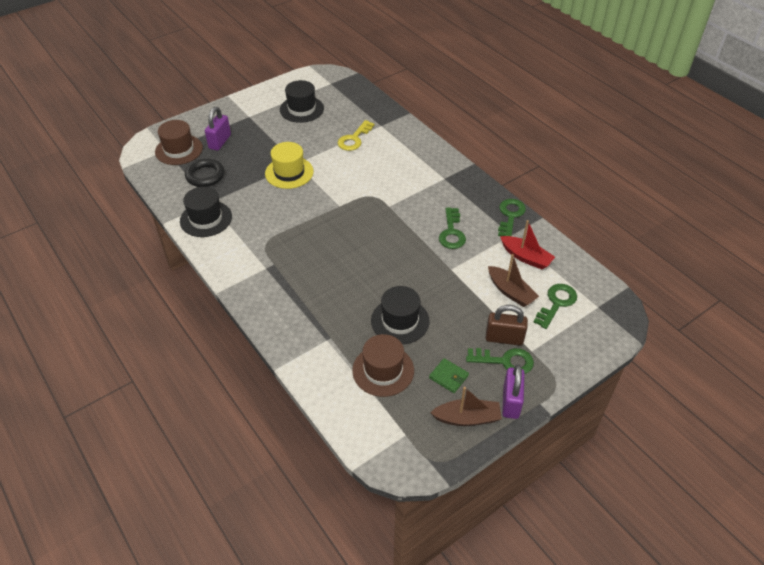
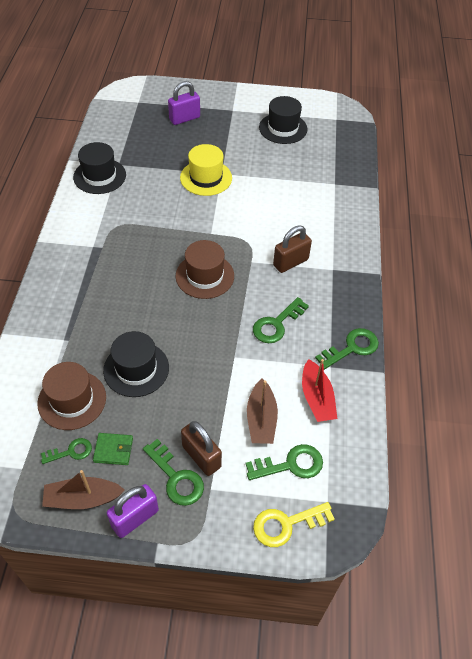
camera: 40 degrees right, 5 degrees up
(179, 150) = (147, 107): brown hat -> brown hat (205, 276)
(205, 176) = (140, 140): black ring -> none
(354, 139) = (295, 181): yellow key -> yellow key (286, 524)
(414, 191) = (290, 262): none -> brown padlock
(423, 399) = (71, 452): none -> green key
(448, 377) = (113, 450): green wallet -> green wallet turned 75 degrees counterclockwise
(467, 418) = (83, 498): brown boat -> brown boat turned 135 degrees clockwise

